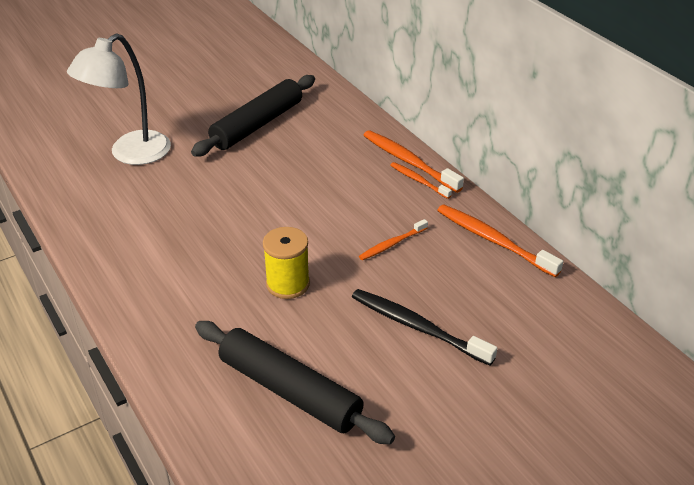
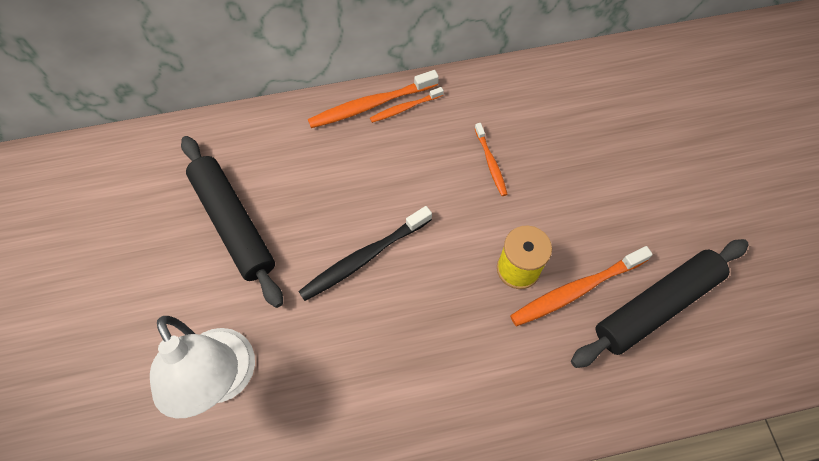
camera: 70 degrees left, 25 degrees up
(418, 327) = (605, 181): black toothbrush -> black toothbrush (364, 257)
(494, 241) = (514, 84): orange toothbrush -> orange toothbrush (576, 290)

